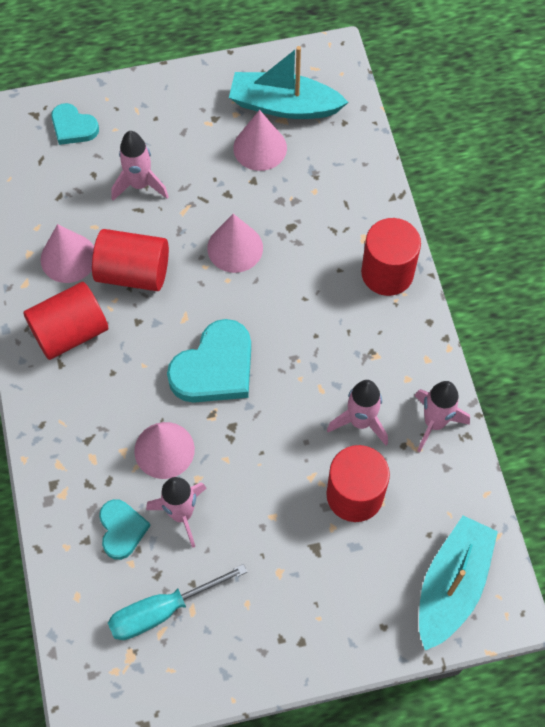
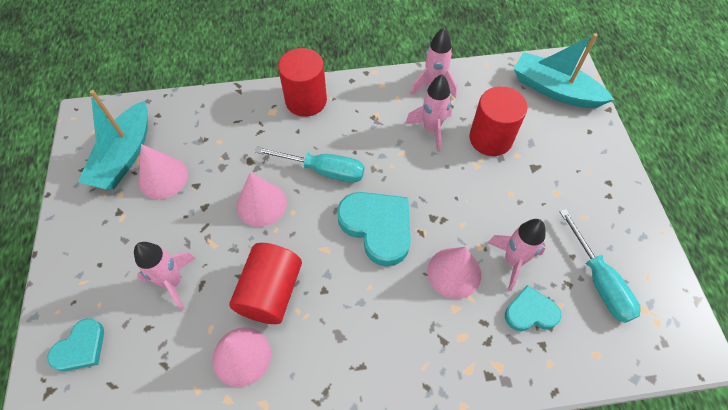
camera: 85 degrees left, 5 degrees down
(70, 332) = (327, 356): red cylinder -> none
(285, 304) = (323, 170): none -> turquoise screwdriver

